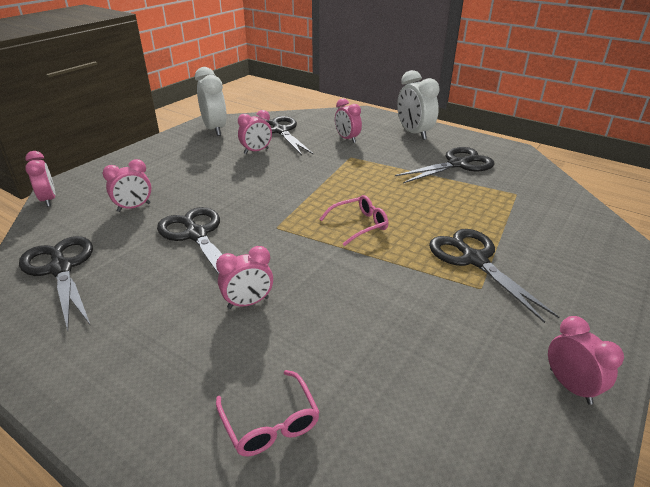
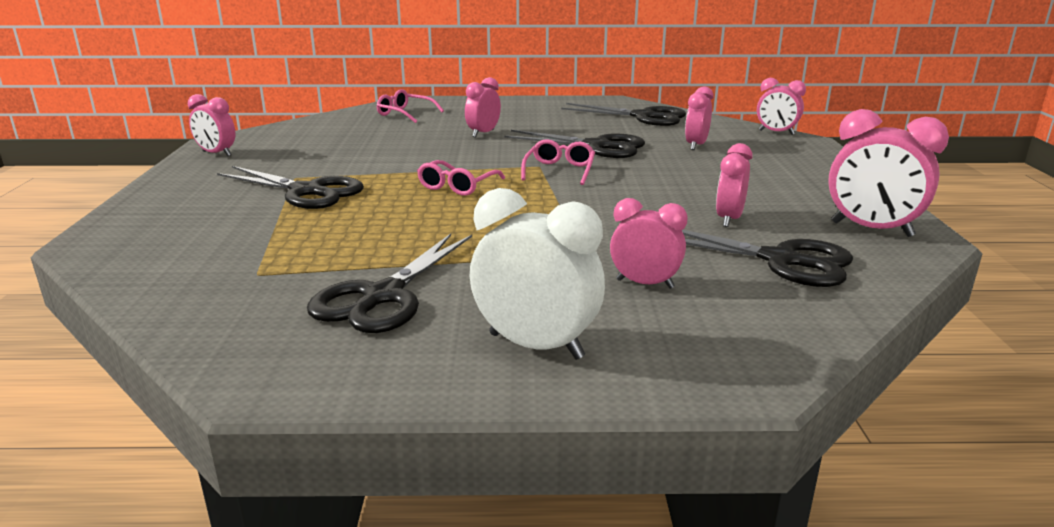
camera: 145 degrees right, 10 degrees down
(215, 129) = (871, 229): white clock -> pink clock
(272, 216) = (559, 171): none -> pink glasses

